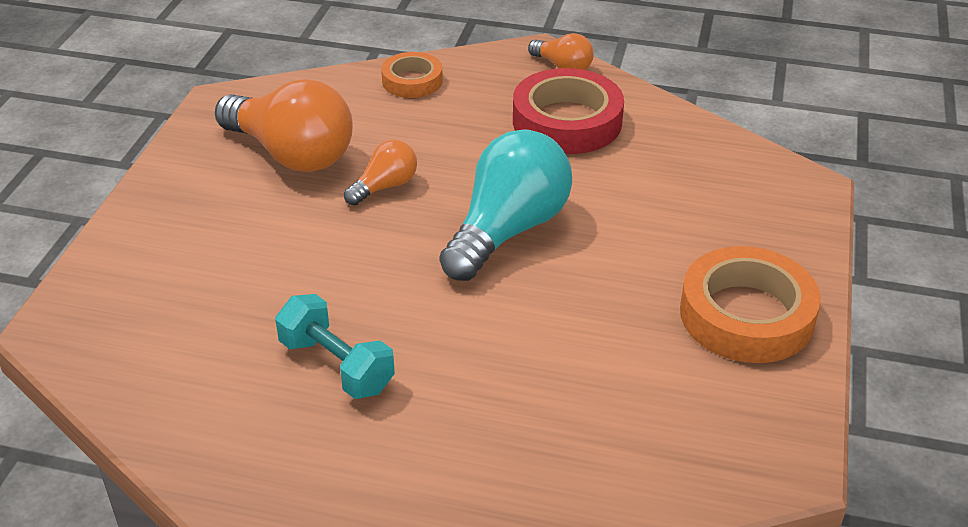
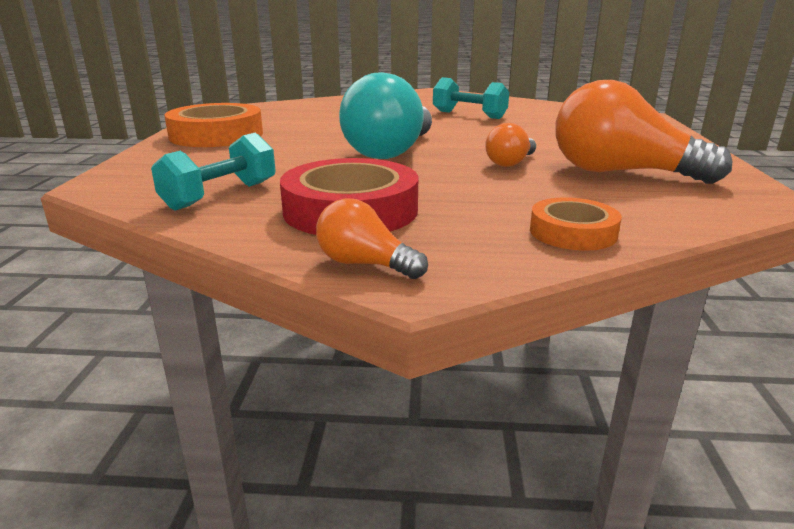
camera: 170 degrees right, 15 degrees down
(681, 154) = (220, 195): none -> turquoise dumbbell

